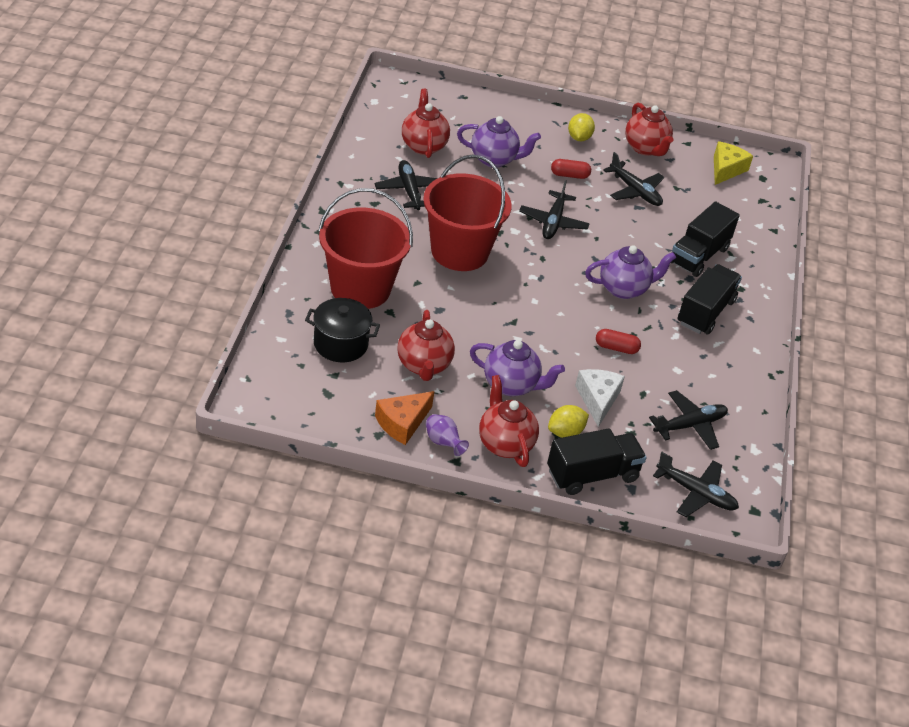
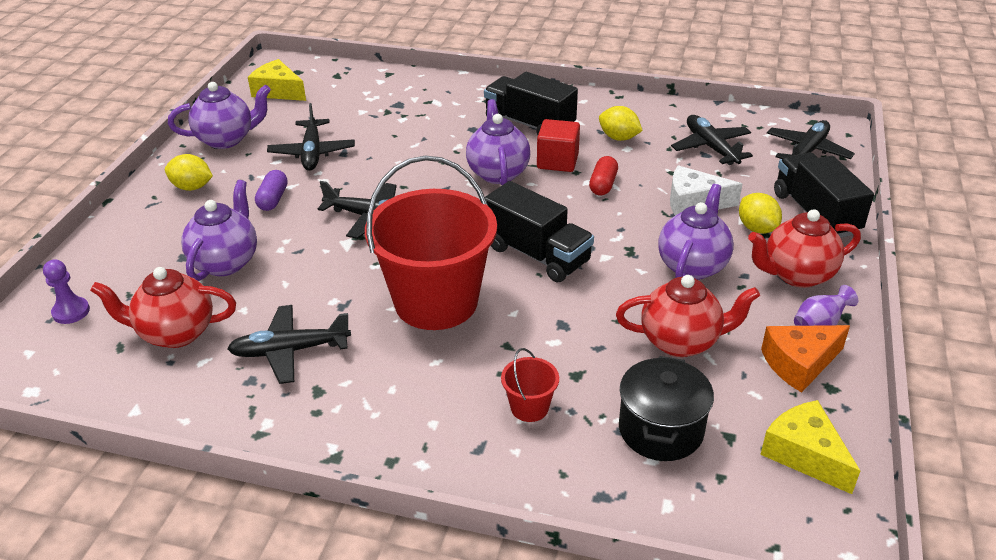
camera: 80 degrees left, 5 degrees down
(318, 407) = (804, 454): none -> yellow cheese
(360, 288) = (529, 407): red bucket -> red bucket, size x0.40
(402, 423) = (799, 364): orange cheese -> orange cheese turned 105 degrees clockwise
(441, 105) = (71, 312): none -> purple pawn
(569, 175) = (273, 199): red capsule -> purple capsule
(635, 191) = (312, 153): black plane -> black plane turned 120 degrees clockwise
(645, 148) = (226, 139): red teapot -> purple teapot
(647, 324) = (557, 161): none -> red cube
(694, 366) = (618, 138): none -> yellow lemon
(698, 255) = (433, 120): black truck -> black truck (537, 255)

